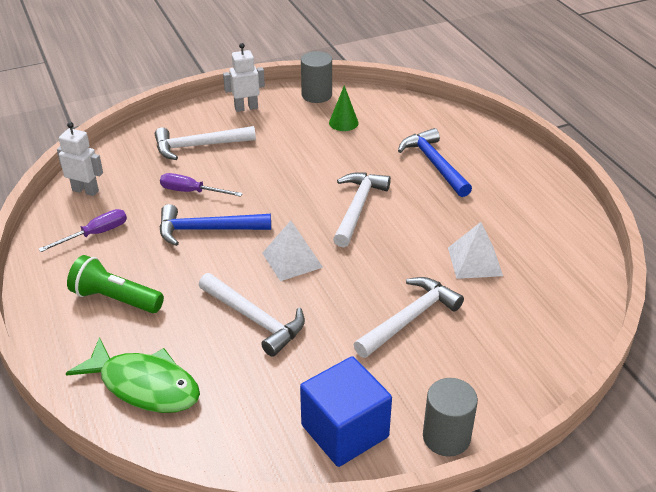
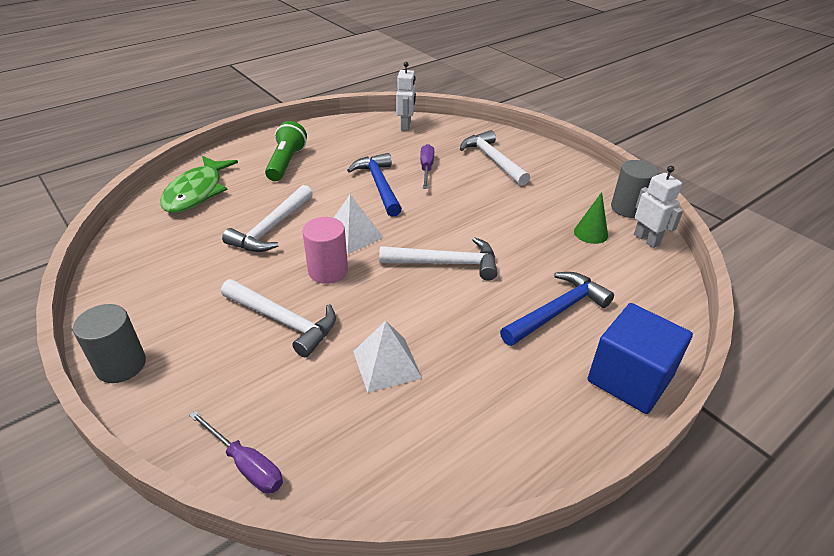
camera: 75 degrees right, 0 degrees up
(95, 234) = (356, 140): purple screwdriver -> purple screwdriver (246, 464)
(246, 108) = (570, 172): white robot -> white robot (646, 239)
(345, 283) = (328, 271): none -> pink cylinder
(345, 431) = (138, 297): blue cube -> blue cube (630, 378)

